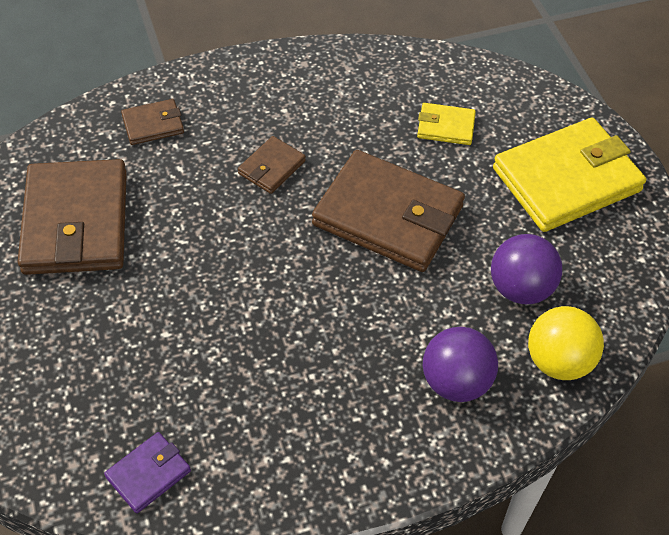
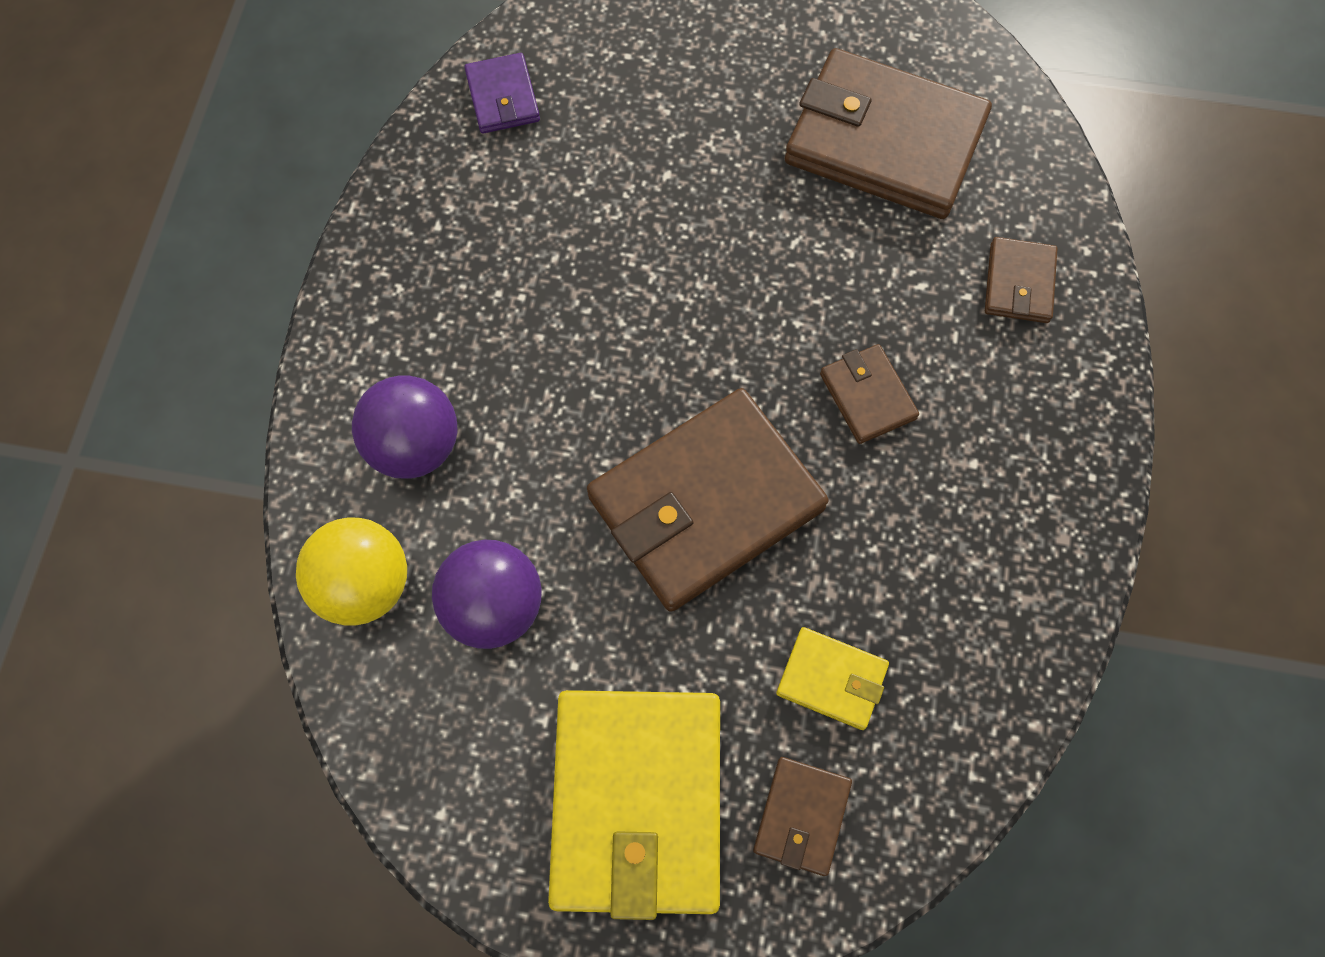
camera: 120 degrees right, 15 degrees up
(446, 127) = (831, 679): yellow wallet -> yellow wallet turned 75 degrees clockwise
(520, 114) = (801, 816): none -> brown wallet

